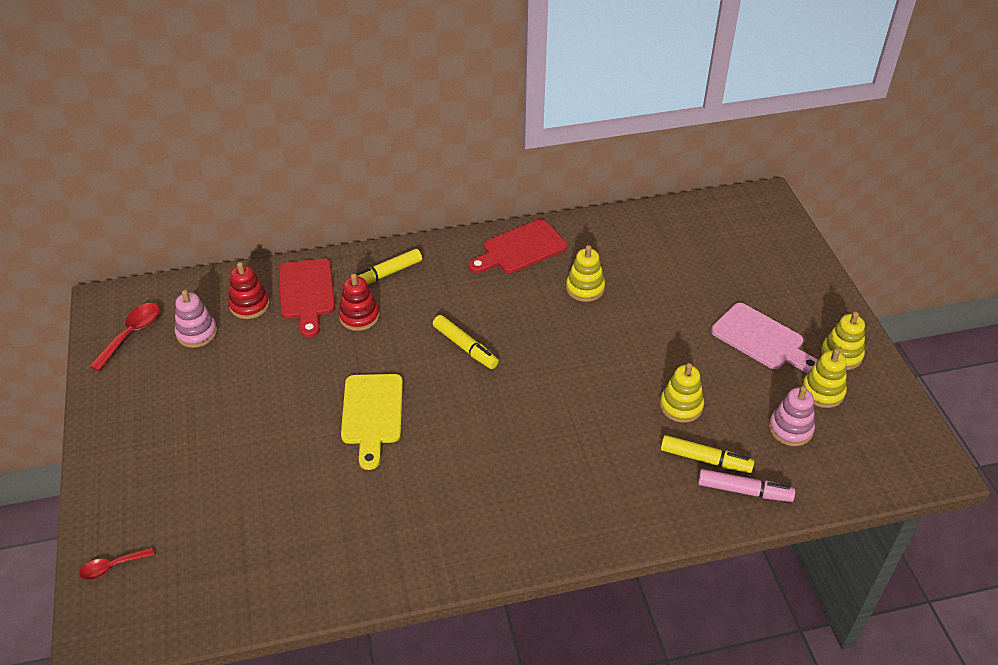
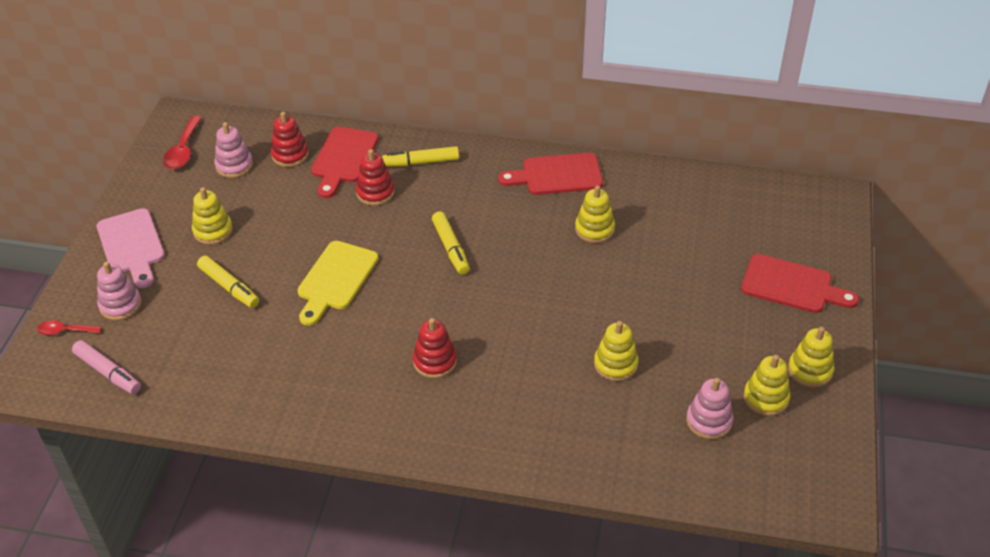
camera: 25 degrees right, 0 degrees up
(132, 334) = (183, 151): red spoon -> red spoon turned 135 degrees clockwise
(159, 517) = (120, 305): none -> pink stacking toy
(214, 406) = (213, 231): none -> yellow stacking toy
(518, 461) = (435, 361): none -> red stacking toy
(705, 459) = (606, 419): yellow marker -> yellow marker (229, 287)
(744, 491) = (625, 460): pink marker -> pink marker (108, 372)
(761, 339) = (737, 330): pink cutting board -> pink cutting board (131, 245)
(780, 286) = (792, 286): none -> red cutting board

